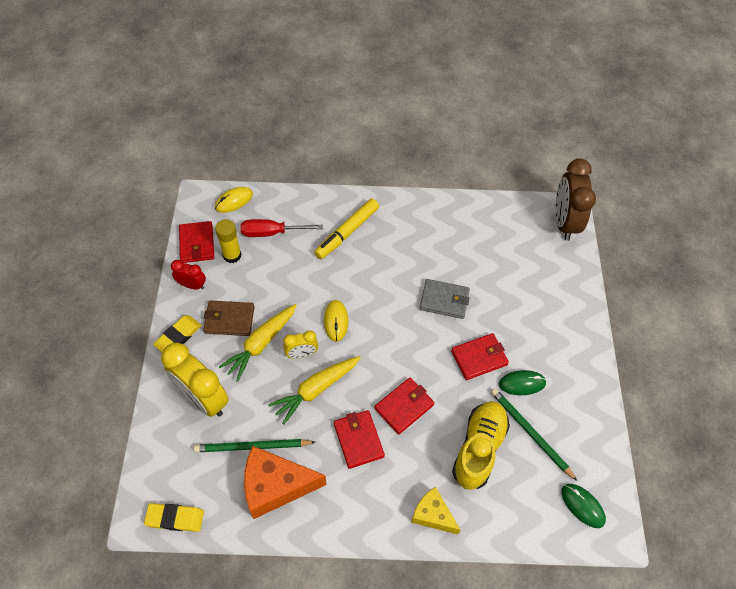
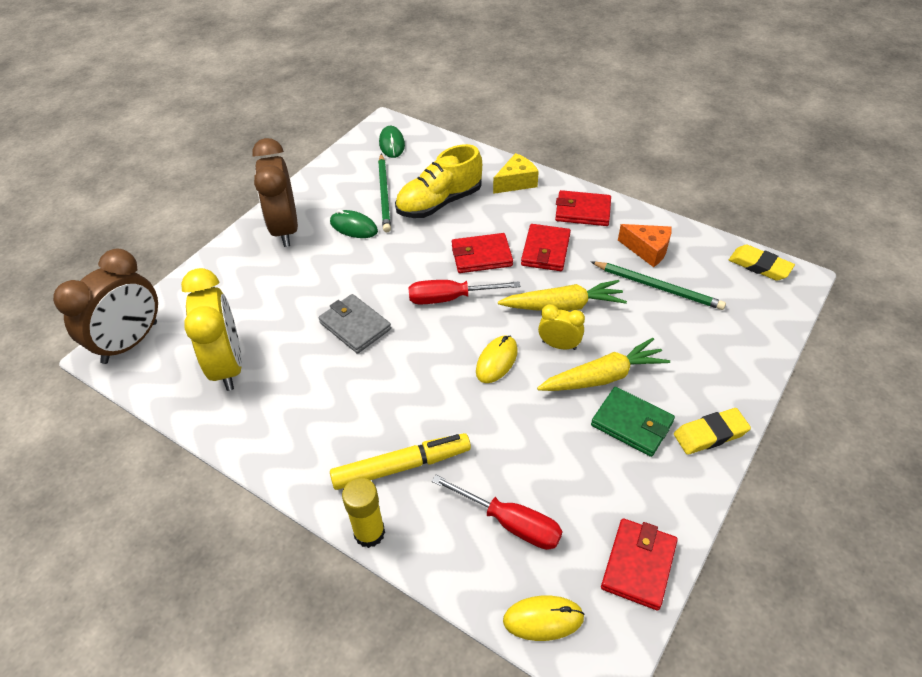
camera: 145 degrees left, 10 degrees down
(192, 285) = (668, 497): red clock -> none
(203, 398) = (698, 351): yellow clock -> yellow clock (228, 365)
(229, 320) = (631, 424): brown wallet -> green wallet
(232, 255) = (589, 516): yellow glue stick -> yellow glue stick (369, 533)
(276, 486) = (647, 250): orange cheese -> orange cheese, size x0.60
(399, 354) = (450, 298): none -> red screwdriver
(432, 515) = (516, 182): yellow cheese -> yellow cheese turned 105 degrees counterclockwise
(479, 358) = (372, 261): red wallet -> red wallet (582, 211)
(569, 353) = (285, 229): none -> brown clock

